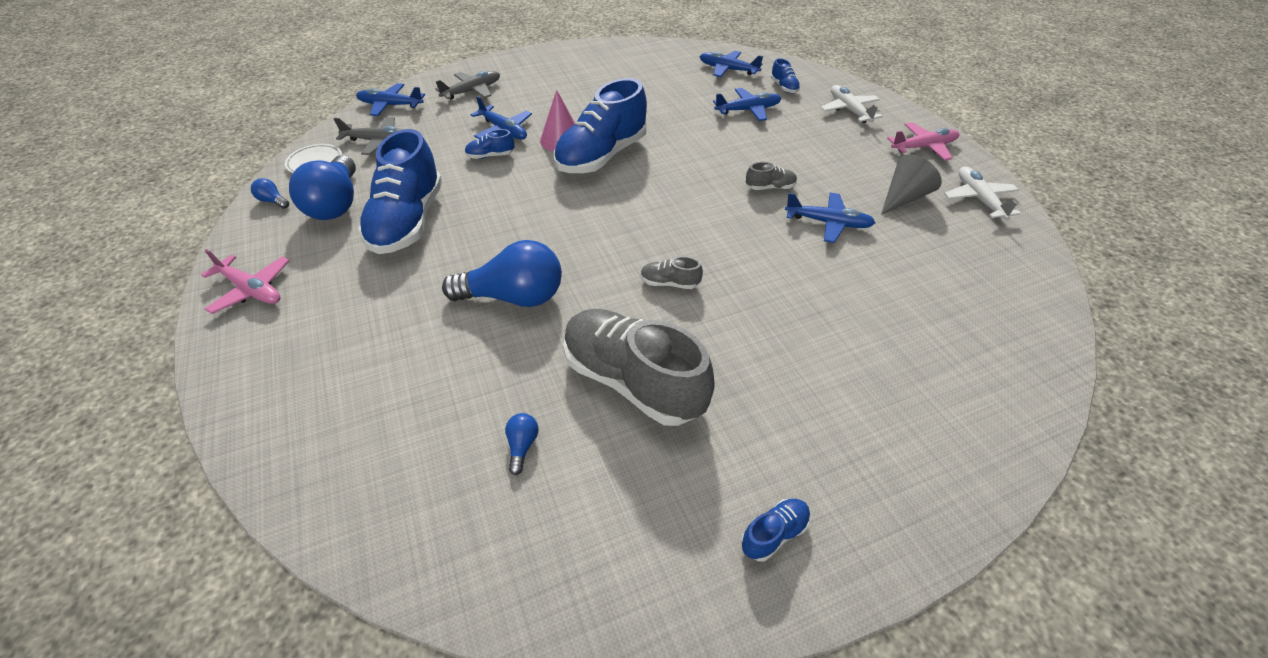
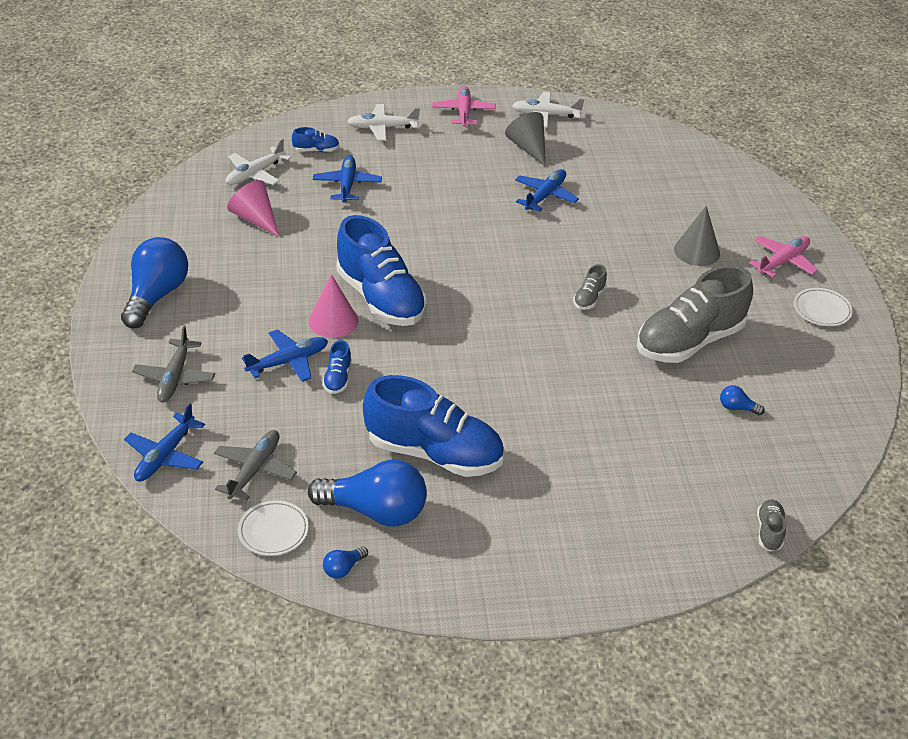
camera: 75 degrees left, 5 degrees down
(251, 289) = (504, 578): pink plane -> pink plane (782, 261)
(472, 91) = (175, 377): grey plane -> grey plane turned 150 degrees counterclockwise
(514, 297) = (576, 391): blue light bulb -> blue light bulb (156, 296)
(670, 82) = (255, 219): none -> pink cone
(728, 70) = (255, 174): blue plane -> white plane
(770, 187) = (483, 210): grey shoe -> grey shoe (769, 531)
(774, 534) = (822, 310): blue shoe -> white plate
(818, 366) = (697, 251): none -> grey cone

